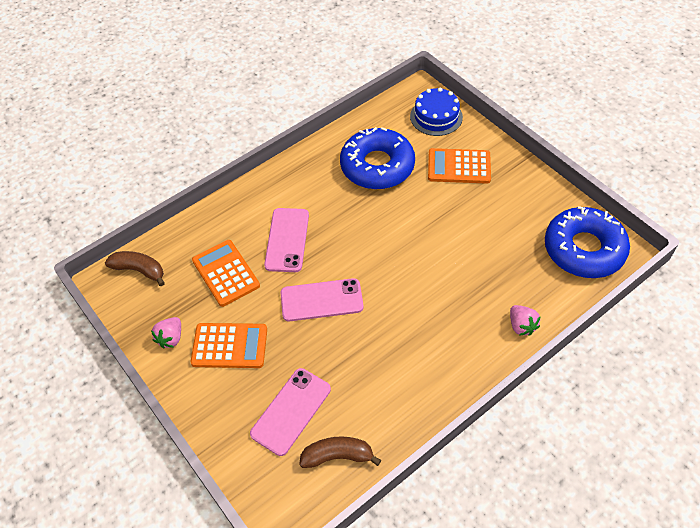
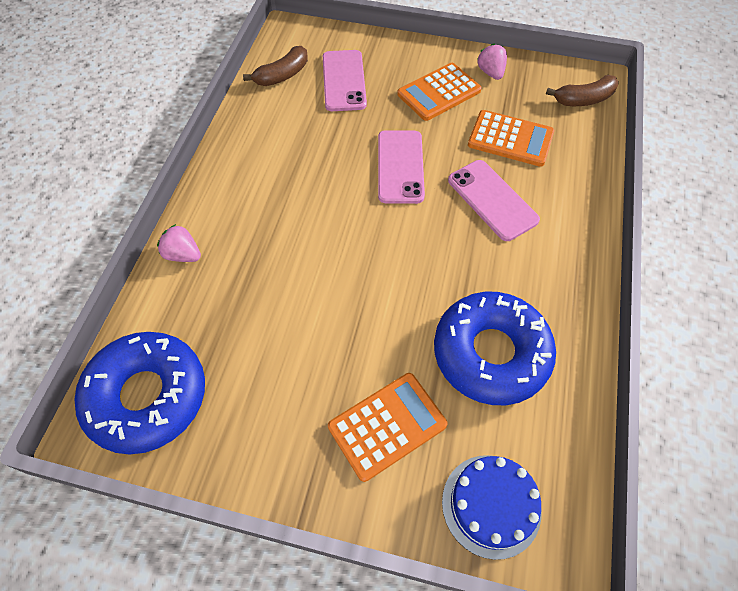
camera: 140 degrees right, 5 degrees up
(321, 300) = (400, 167): pink phone -> pink phone turned 45 degrees counterclockwise

